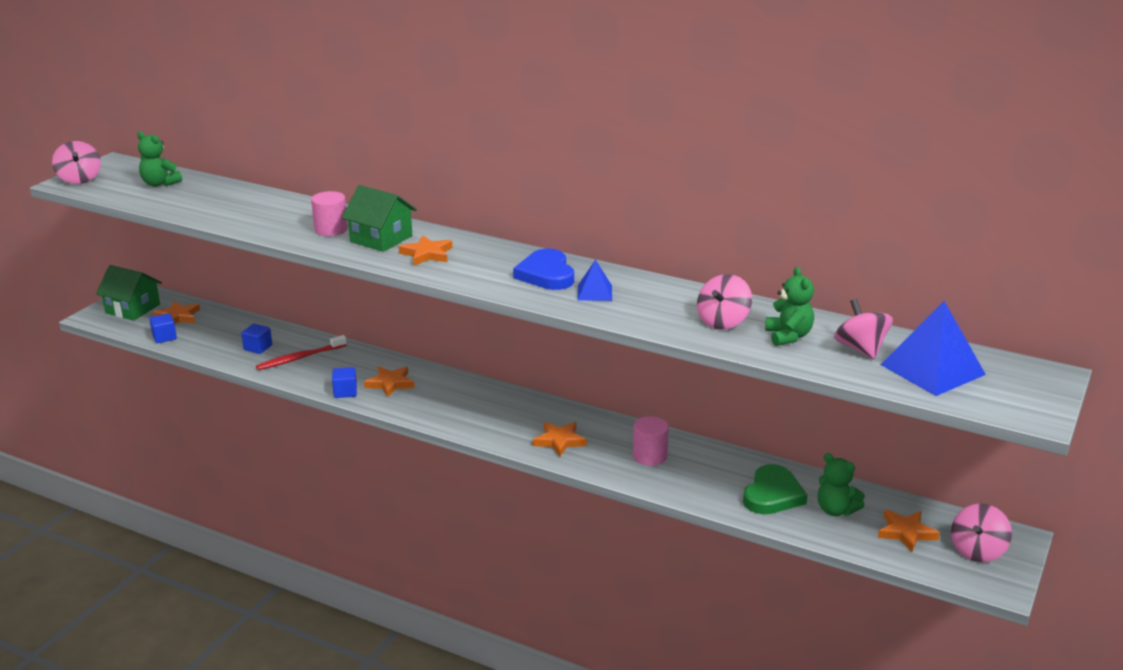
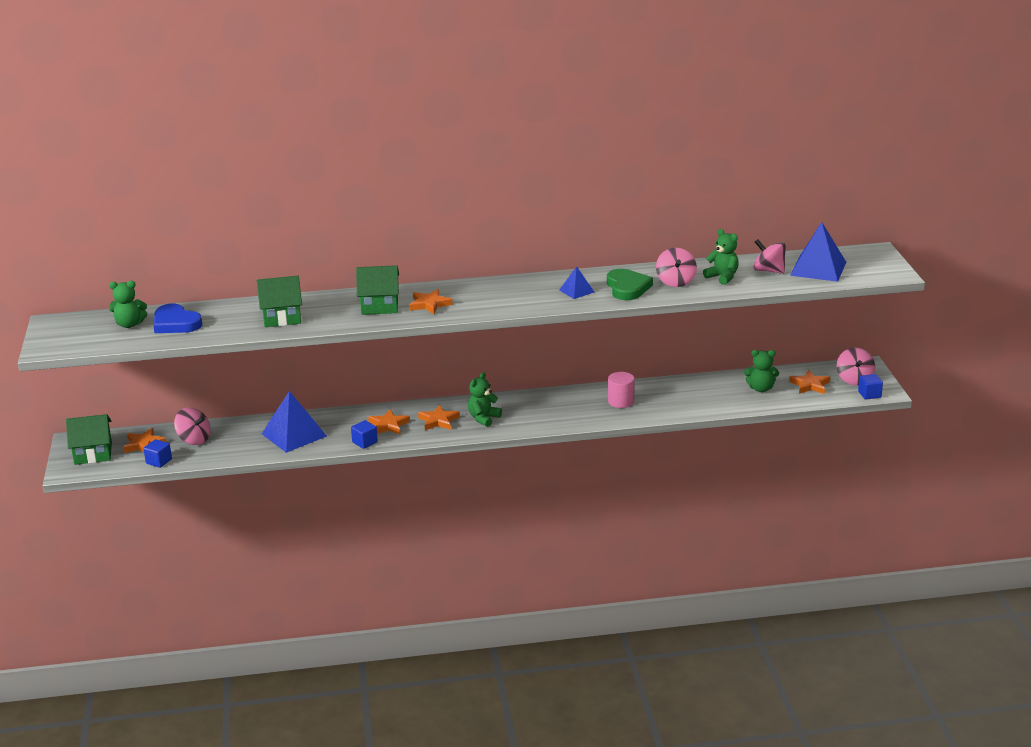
camera: 35 degrees left, 0 degrees up
(79, 179) = (51, 343): pink spinning top -> pink spinning top (194, 439)
(258, 348) = (249, 440): blue cube -> blue cube (869, 394)
(282, 219) = (282, 317): none -> green house
(299, 358) = (294, 435): red toothbrush -> blue pyramid
(331, 229) = (332, 311): pink cylinder -> none
(485, 414) = (483, 418): none -> green teddy bear
(546, 274) = (529, 290): blue heart -> blue heart (175, 323)
(559, 441) = (554, 415): orange star -> orange star (438, 421)
(772, 494) = (717, 394): green heart -> green heart (627, 288)

